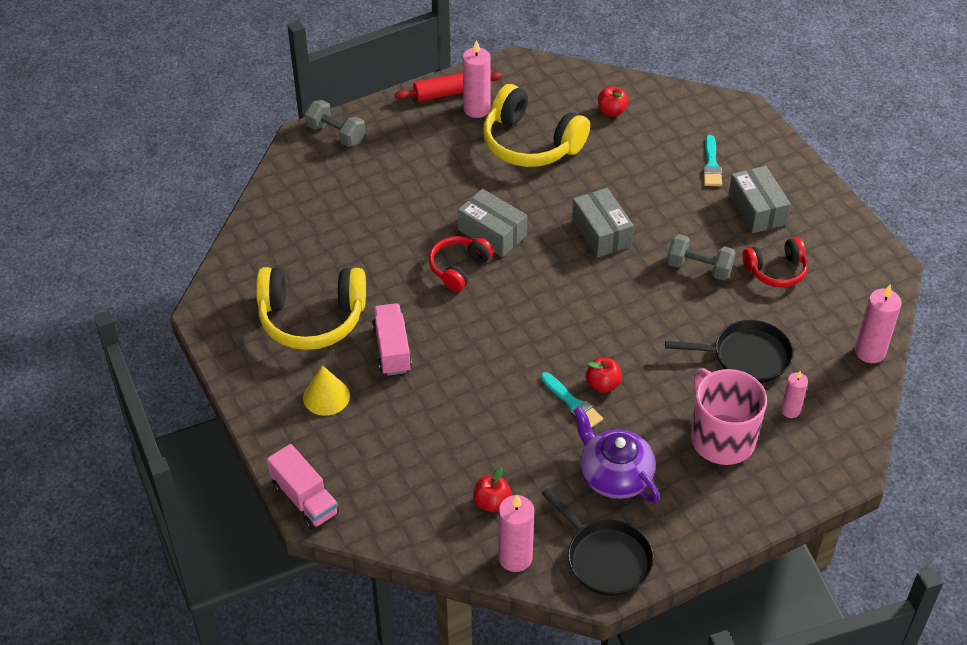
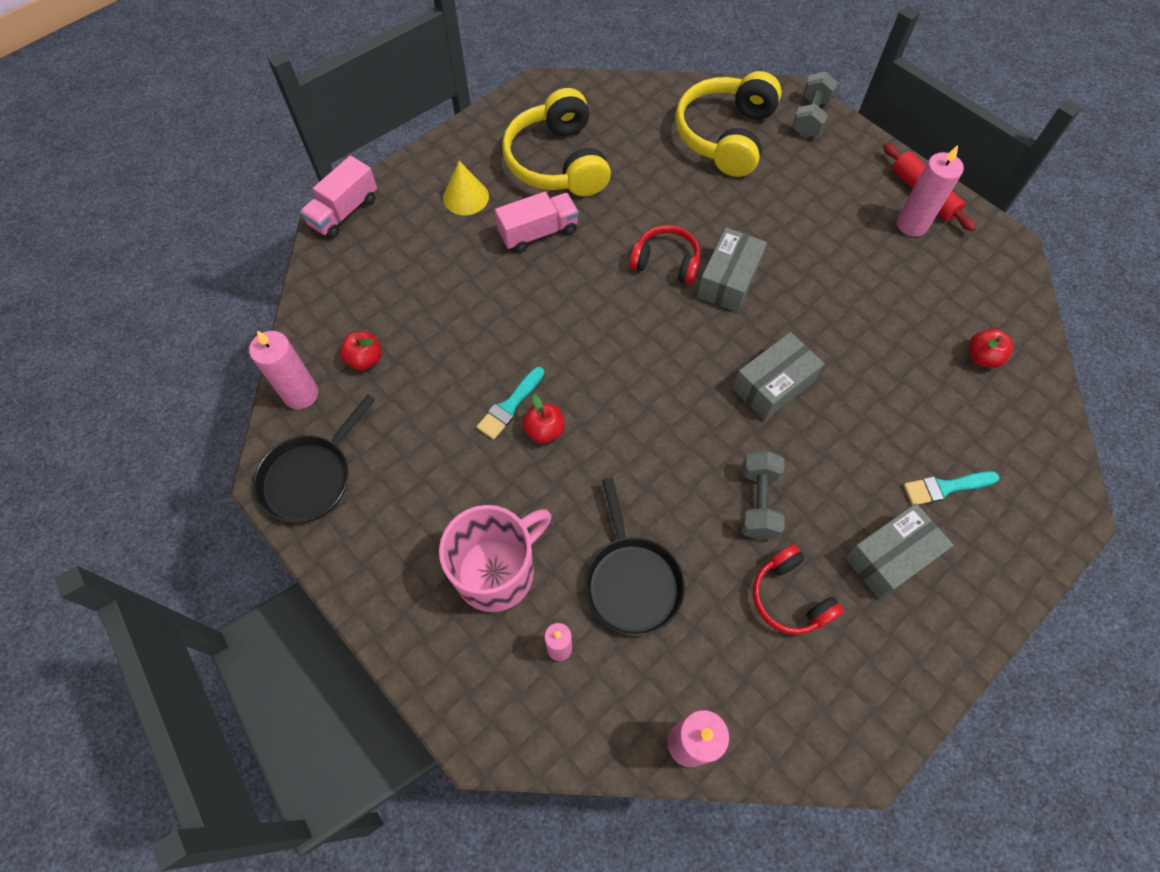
camera: 75 degrees right, 15 degrees up
(530, 143) = (883, 286): yellow headphones -> yellow headphones (725, 136)
(614, 475) = (420, 466): purple teapot -> none

